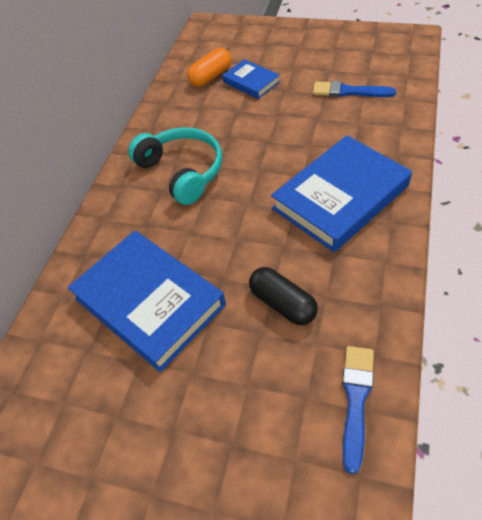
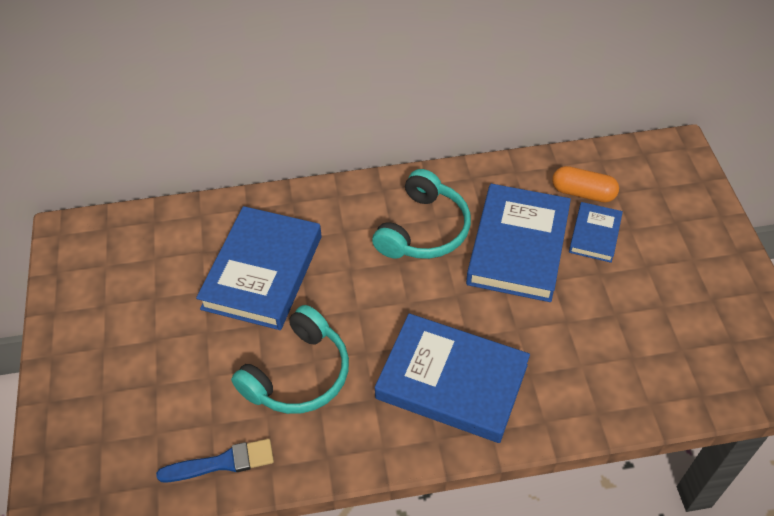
camera: 60 degrees right, 0 degrees up
(236, 123) = (518, 247): none -> blue book
(282, 304) = (298, 374): black capsule -> turquoise headphones
(348, 91) = (632, 339): blue brush -> none

